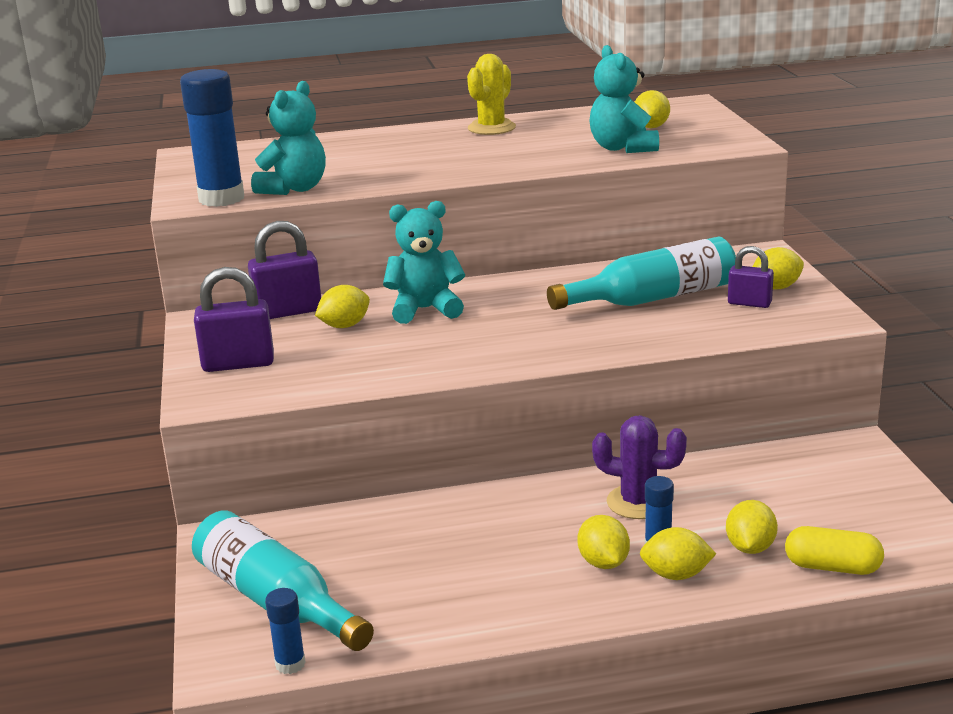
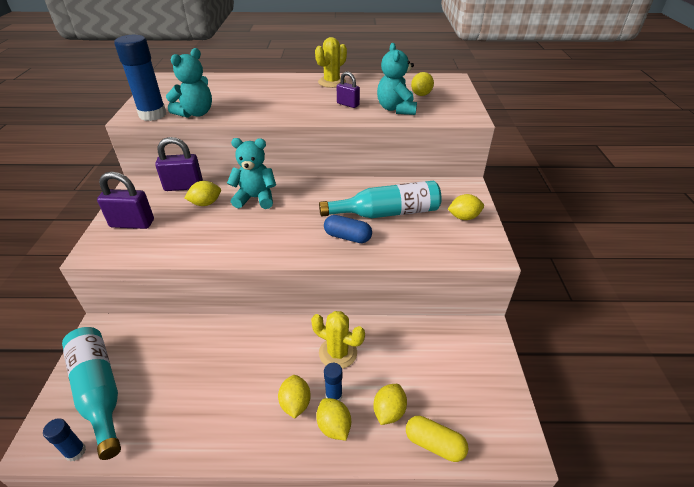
camera: 10 degrees right, 15 degrees up
(607, 331) = (347, 237): none -> blue capsule
(638, 502) = (338, 353): purple cactus -> yellow cactus
(676, 575) = (334, 426): yellow lemon -> yellow lemon turned 45 degrees clockwise
(749, 303) = (442, 228): purple padlock -> purple padlock (348, 104)

